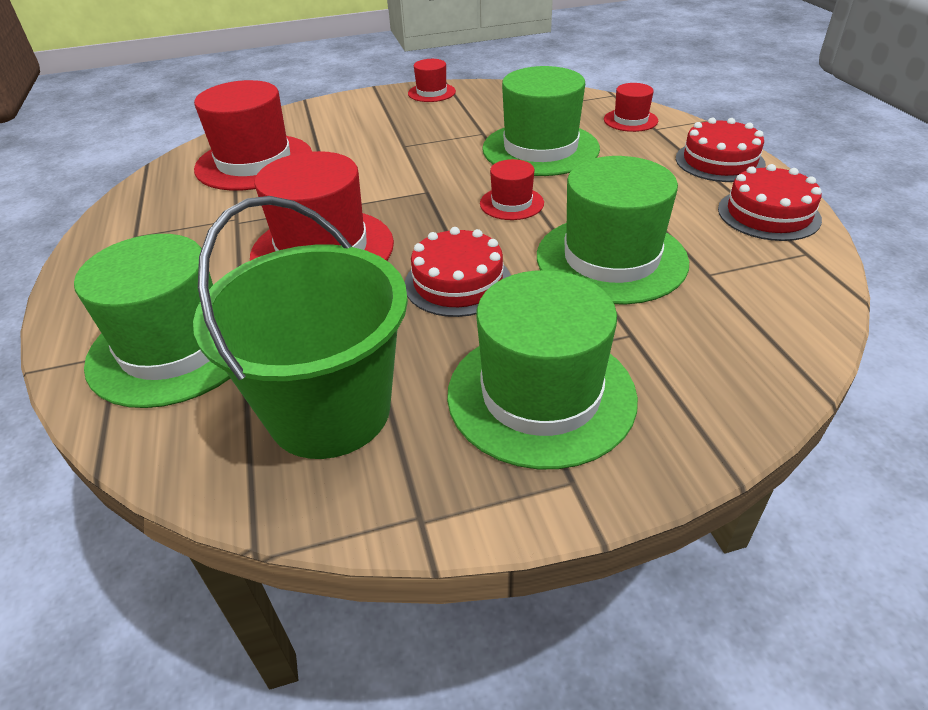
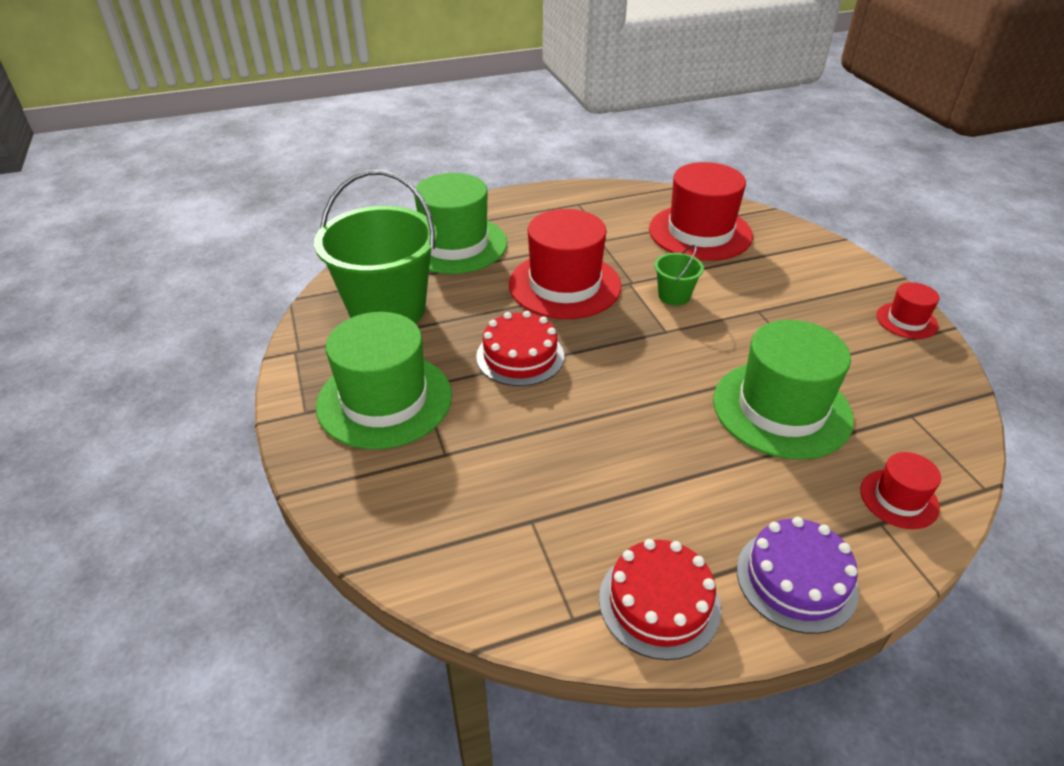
camera: 85 degrees right, 0 degrees up
(367, 184) = (674, 296): none -> green bucket
(511, 203) = (652, 386): red hat -> none
(611, 259) = (557, 451): green hat -> none
(719, 161) = (796, 579): red cake -> purple cake

